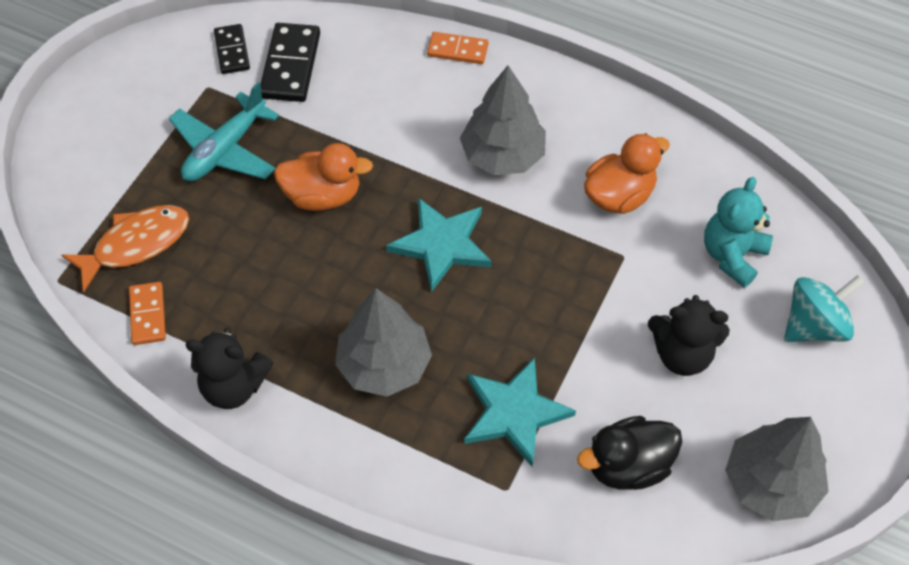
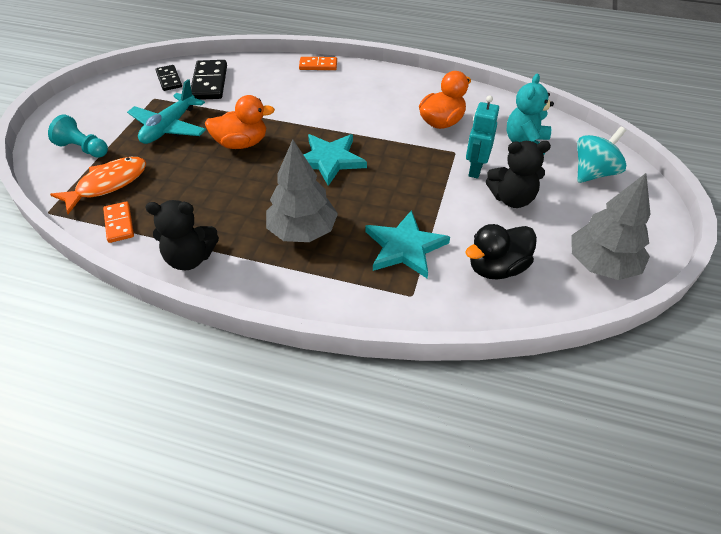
camera: 10 degrees left, 10 degrees down
(105, 173) = (83, 149): none -> turquoise pawn
(503, 155) = (360, 111): grey tree -> none
(644, 293) = (475, 169): none -> turquoise robot

